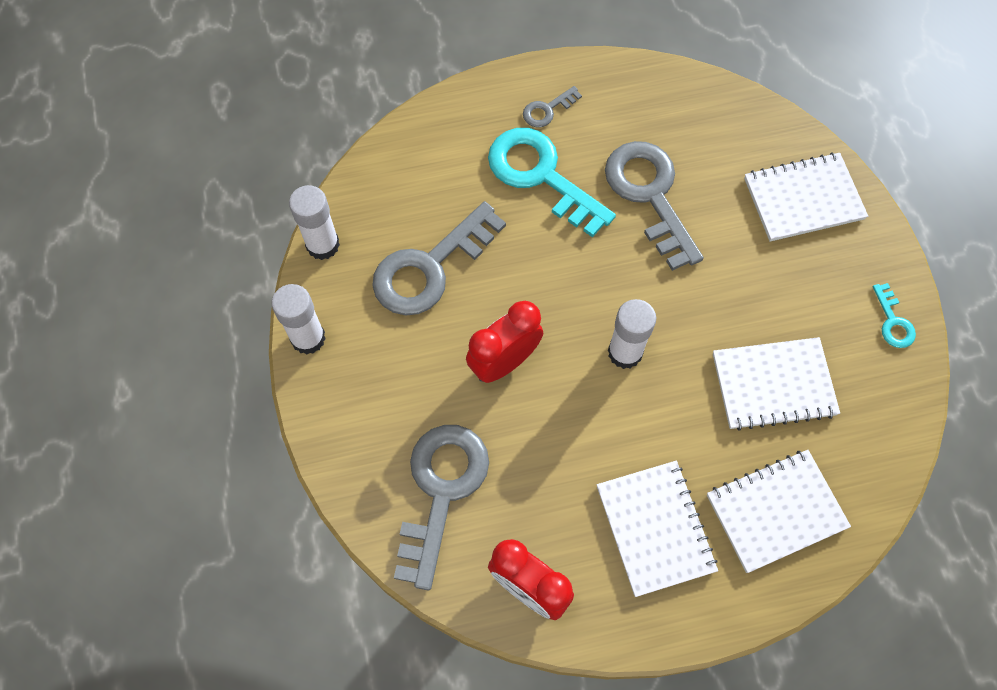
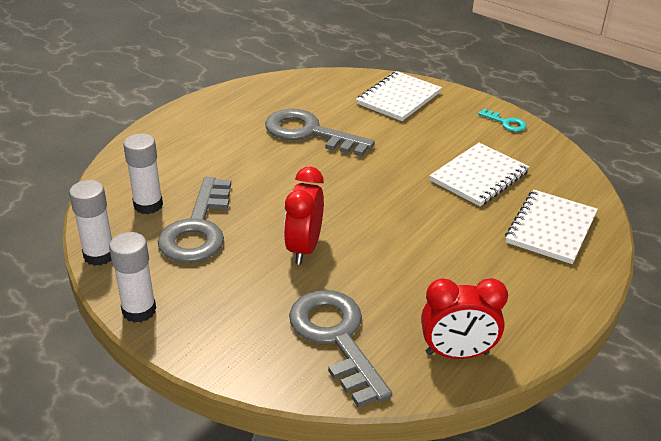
camera: 40 degrees left, 30 degrees down
(541, 175) = (229, 153): turquoise key -> none
(547, 110) = (200, 124): grey key -> none
(625, 352) = (377, 205): white glue stick -> white glue stick (148, 205)
(655, 528) = (496, 275): white notebook -> none

